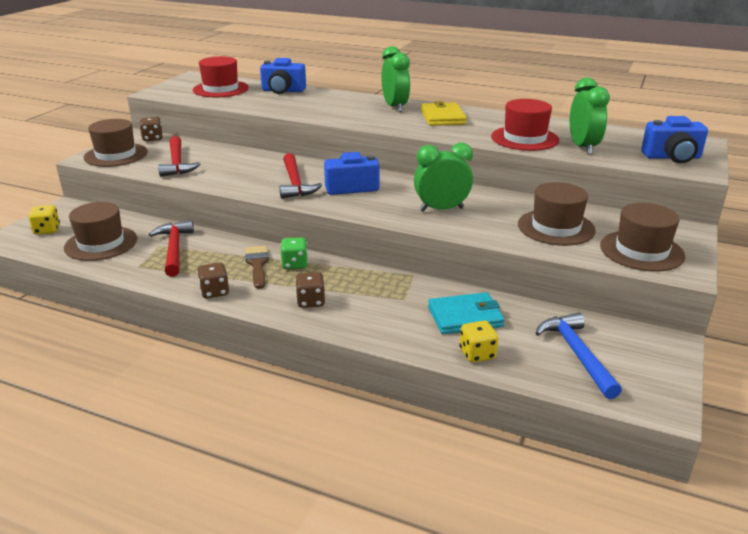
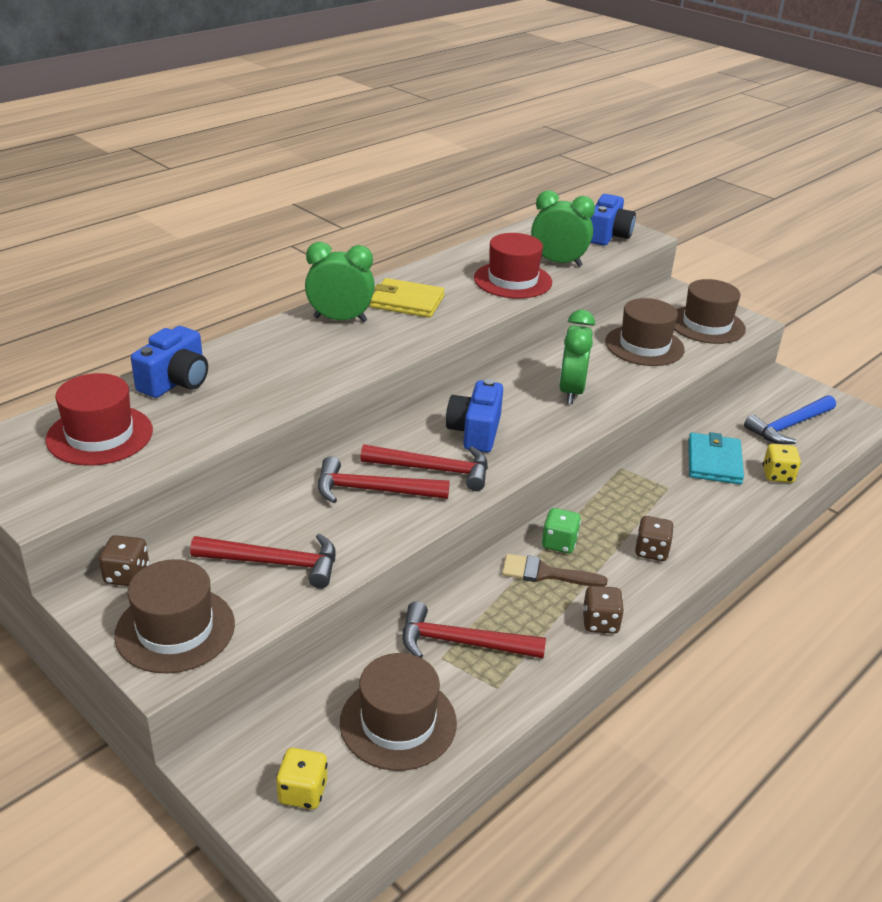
camera: 70 degrees left, 5 degrees up
(260, 172) = (373, 490): none -> red hammer
(577, 354) = (789, 426): blue hammer -> blue hammer turned 45 degrees counterclockwise

